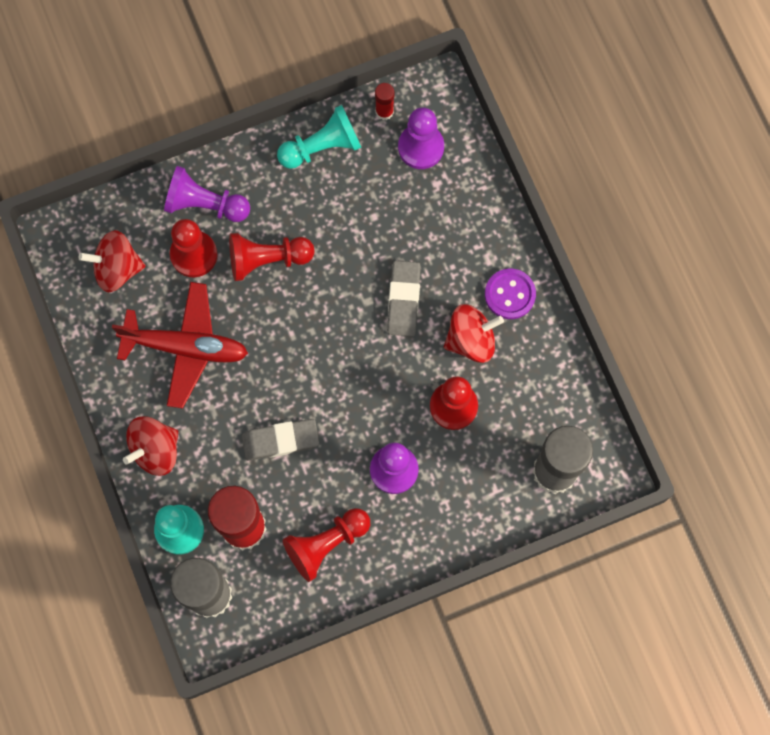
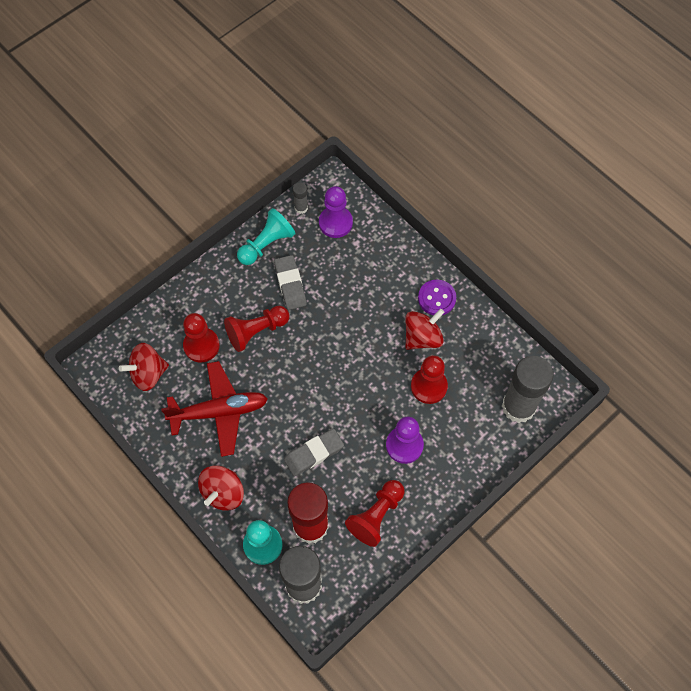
camera: 20 degrees left, 10 degrees down
(205, 204) = (197, 309): purple pawn -> none
(384, 111) = (301, 208): red glue stick -> grey glue stick
(404, 300) = (364, 326): grey eraser -> grey eraser (290, 284)

